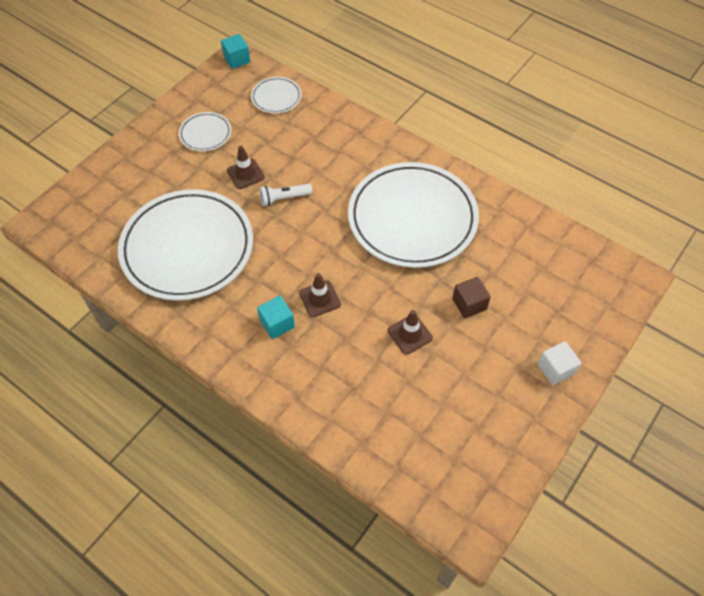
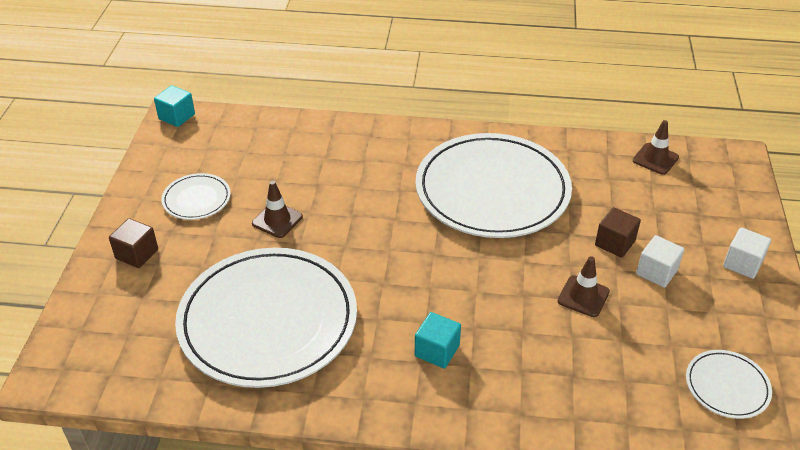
camera: 30 degrees left, 15 degrees down
(142, 159) = (137, 254): none -> brown cube
(276, 97) = (252, 136): white plate -> white plate (727, 386)
(284, 198) = (341, 226): white flashlight -> none
(320, 299) = (462, 305): brown traffic cone -> brown traffic cone (655, 159)
(481, 342) = (656, 272): none -> white cube

